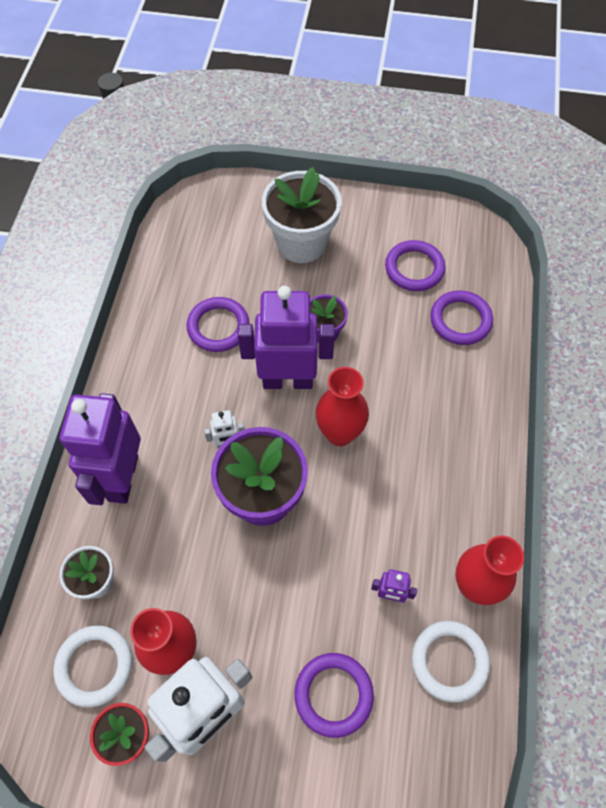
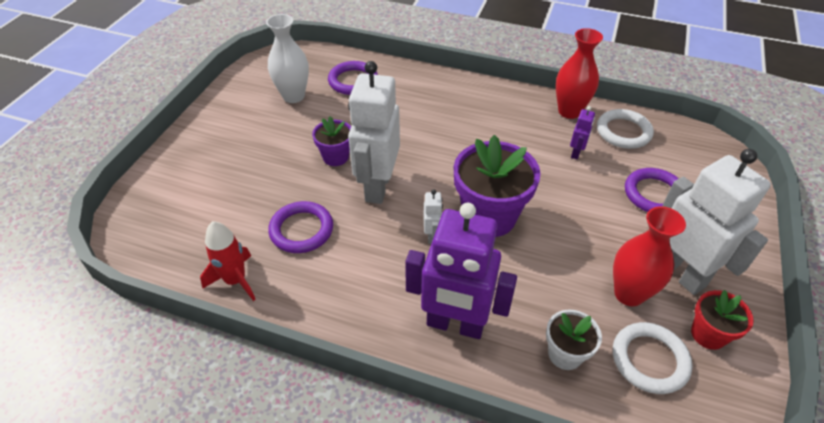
camera: 80 degrees left, 15 degrees down
(154, 292) = (235, 280): none -> red rocket
(287, 380) = (377, 187): purple robot -> white robot
(301, 243) = (231, 159): white flower pot -> none
(340, 433) = (437, 161): red vase -> none
(414, 268) = (293, 96): purple ring -> white vase

